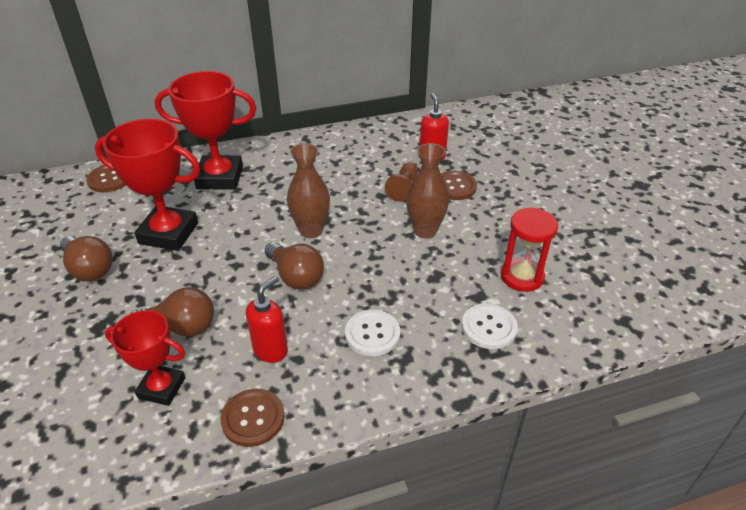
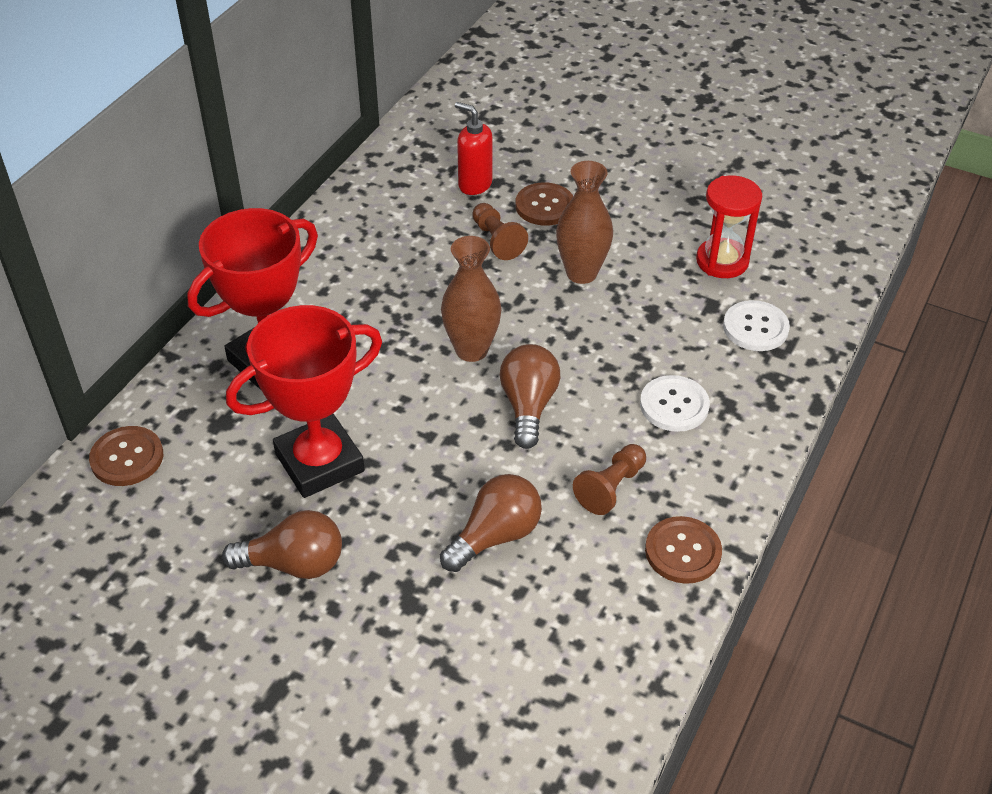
camera: 45 degrees left, 5 degrees up
(161, 388) = (567, 597): red trophy -> none
(271, 350) = (611, 488): red soap dispenser -> brown pawn
(296, 276) = (528, 406): brown light bulb -> brown light bulb turned 90 degrees counterclockwise

